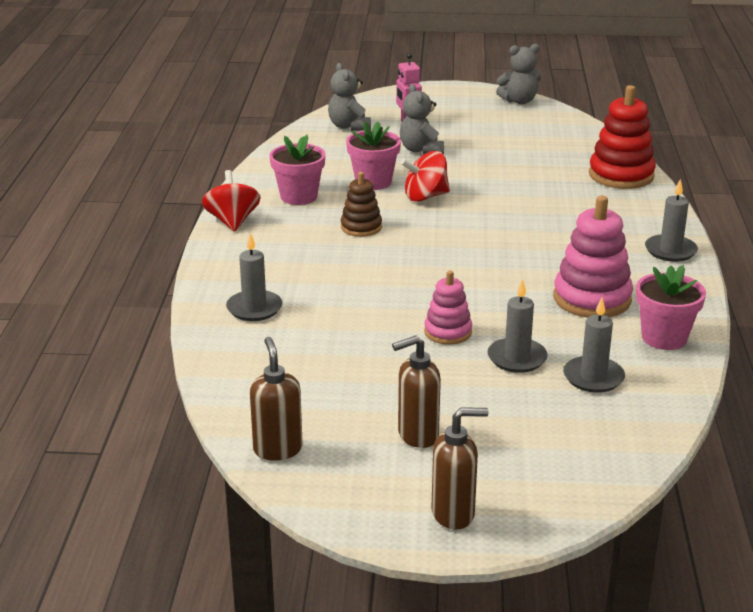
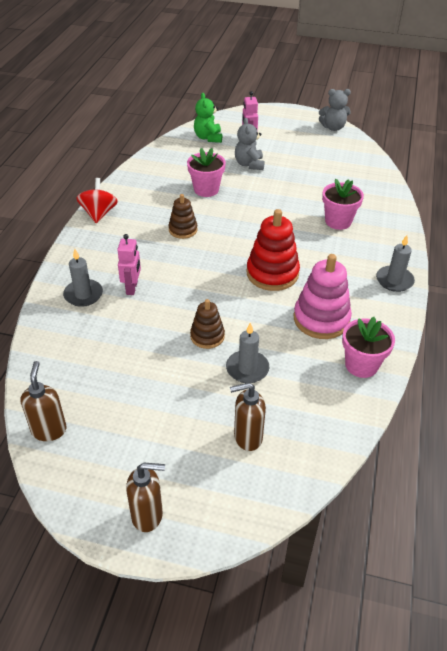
camera: 10 degrees right, 15 degrees up
(299, 197) = (151, 196): pink flower pot -> pink flower pot (338, 221)
(320, 294) = (132, 288): none -> pink robot
(349, 126) = (208, 138): grey teddy bear -> green teddy bear
(417, 435) = (150, 433): brown soap dispenser -> brown soap dispenser (247, 437)
(425, 196) = (237, 207): red spinning top -> none
(448, 332) = (207, 336): pink stacking toy -> brown stacking toy
(593, 377) = (296, 396): grey candle -> none
(621, 175) = (382, 204): red stacking toy -> red stacking toy (272, 273)

